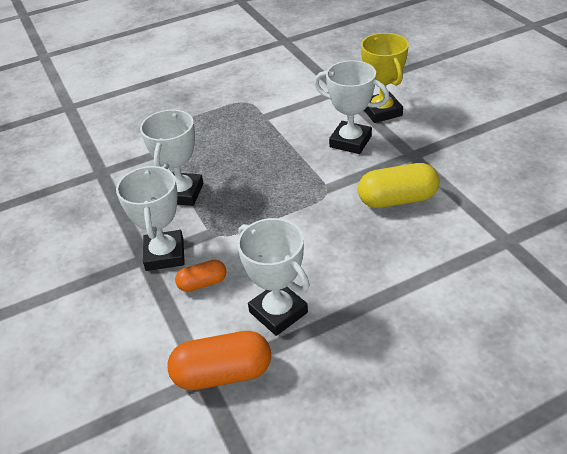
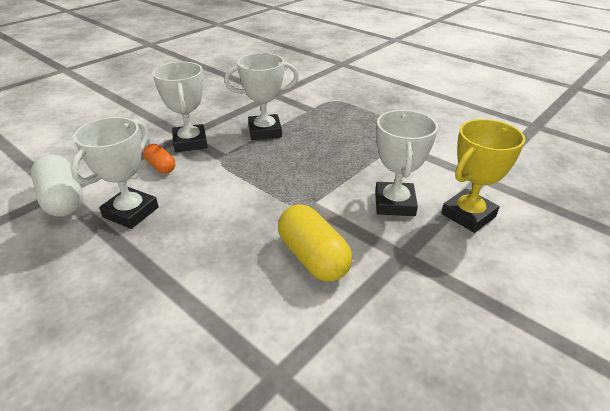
camera: 65 degrees right, 5 degrees down
(165, 254) = (190, 142): white trophy -> white trophy turned 75 degrees counterclockwise
(222, 374) = (62, 200): orange capsule -> white capsule

